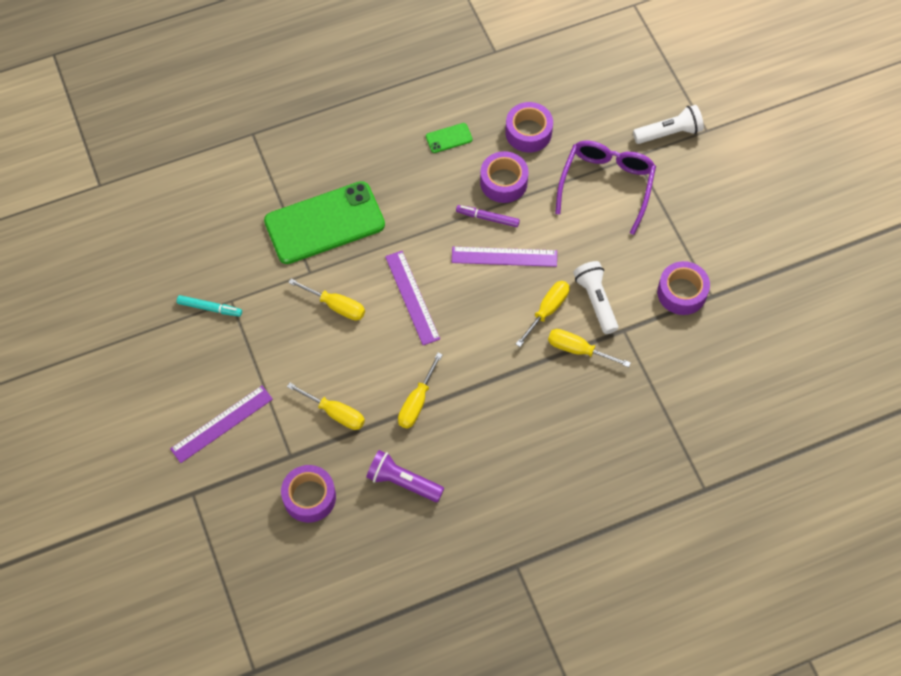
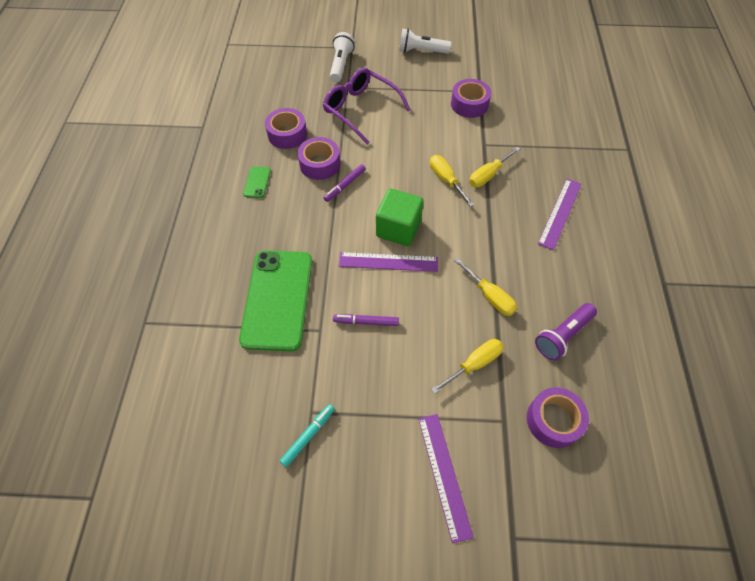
camera: 65 degrees left, 5 degrees down
(336, 306) = (366, 322): yellow screwdriver -> purple marker
(457, 290) = (398, 229): none -> green cube
(504, 256) = (385, 188): purple ruler -> purple ruler (560, 213)
(596, 301) = (452, 150): white flashlight -> white flashlight (421, 51)

